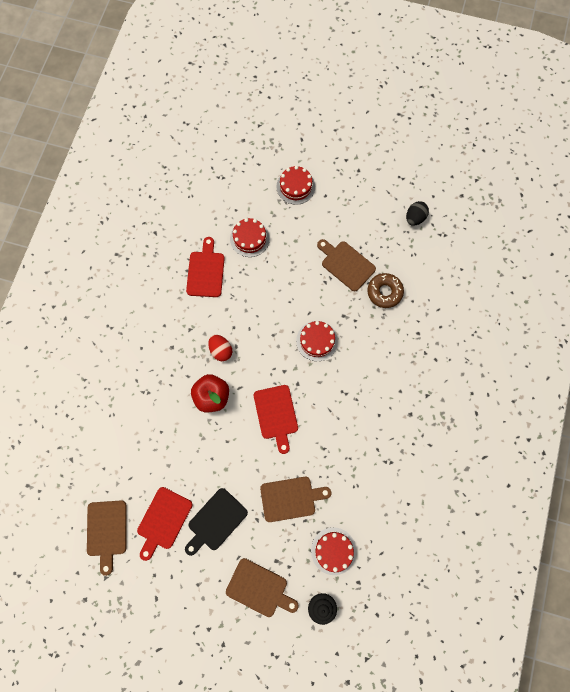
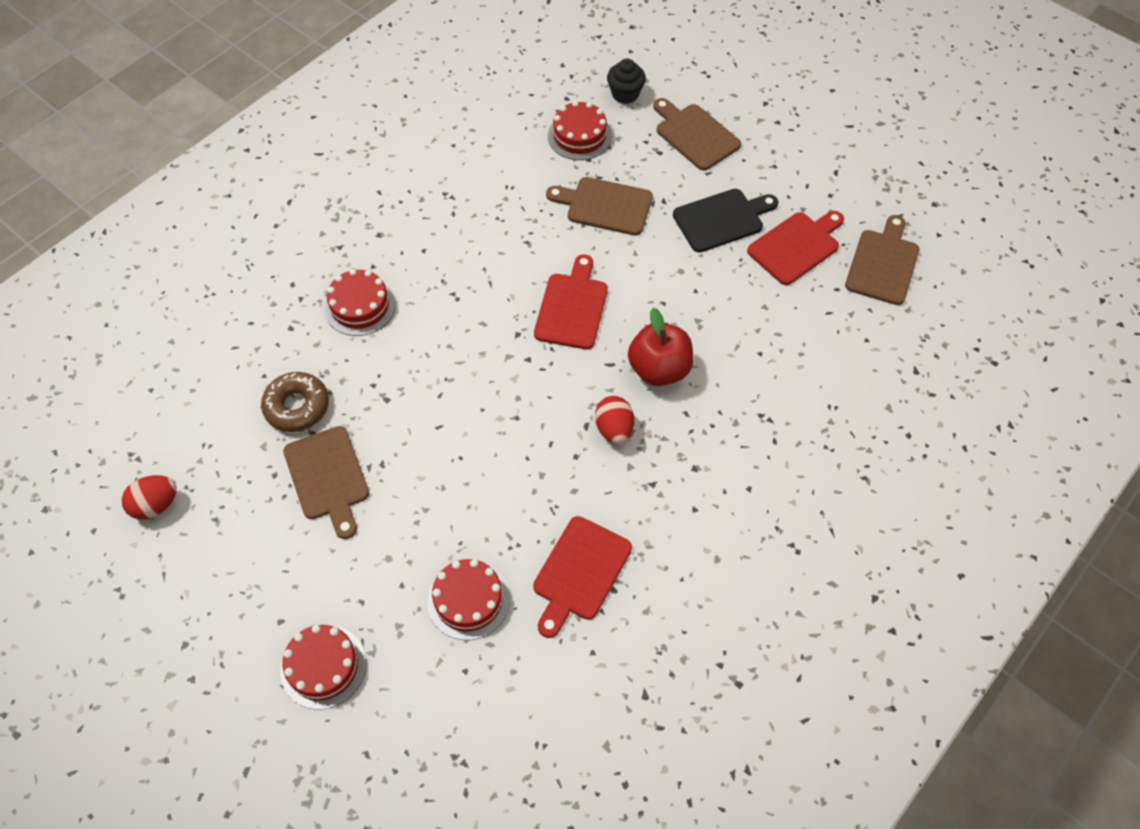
camera: 155 degrees left, 15 degrees down
(317, 341) = (452, 380): red cake -> red cake (360, 306)
(415, 218) = (156, 505): black egg -> red egg

